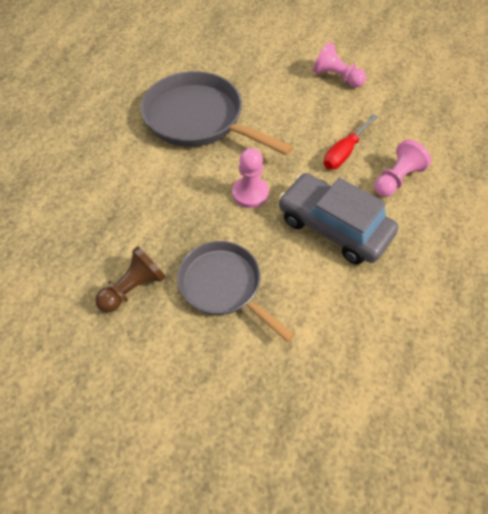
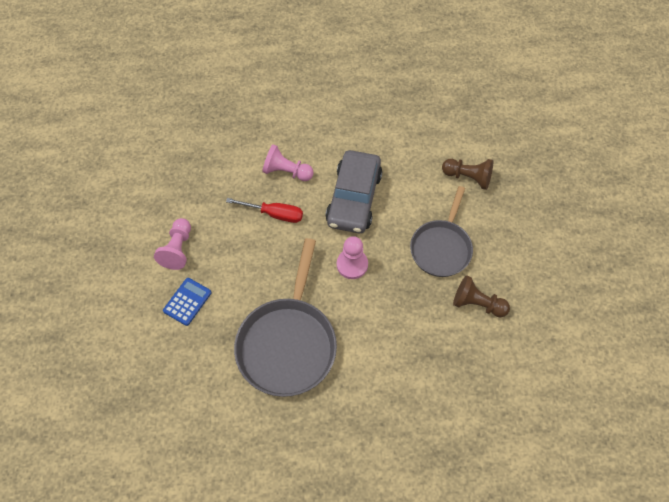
camera: 115 degrees left, 5 degrees up
(280, 71) = (187, 301): none -> blue calculator
(310, 370) = (468, 177): none -> brown pawn

